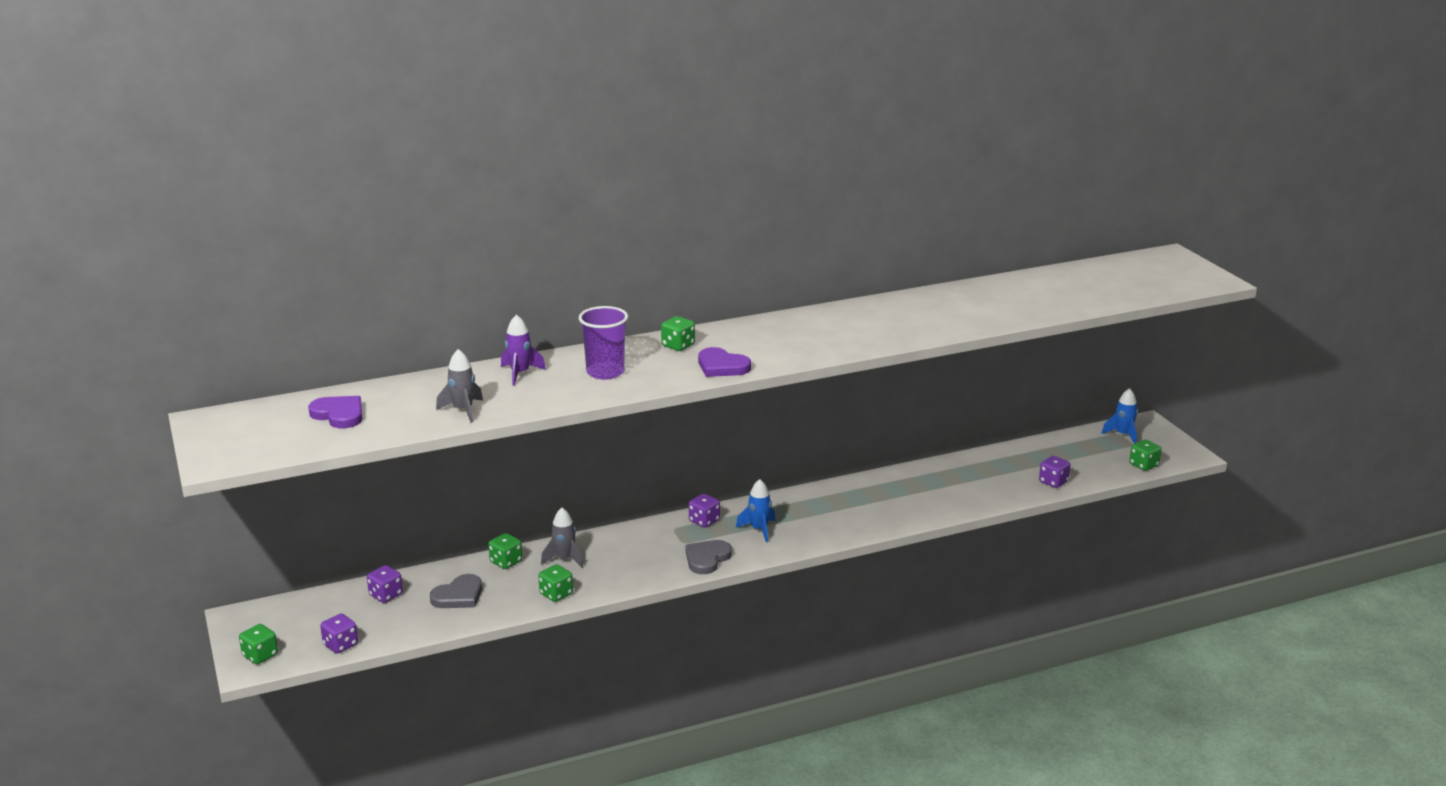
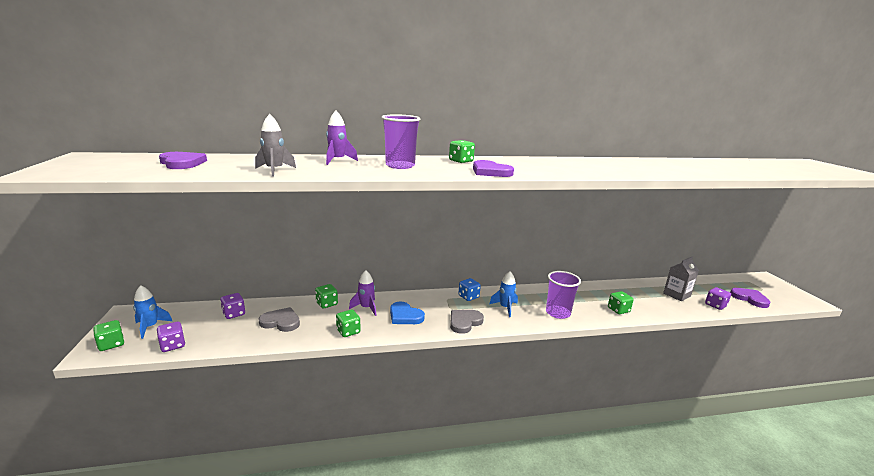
camera: 10 degrees right, 5 degrees down
(458, 596) = (281, 322): grey heart -> grey heart turned 135 degrees counterclockwise
(564, 559) = (366, 308): grey rocket -> purple rocket
(623, 562) = (405, 316): none -> blue heart
(704, 521) = (468, 297): purple dice -> blue dice
(832, 526) = (558, 313): none -> purple cup
(1004, 473) = (676, 295): none -> grey carton
(1106, 464) = (749, 299): none -> purple heart
(1123, 435) = (753, 283): blue rocket -> blue rocket (150, 327)
(1143, 465) = (779, 303): green dice -> green dice (618, 310)

